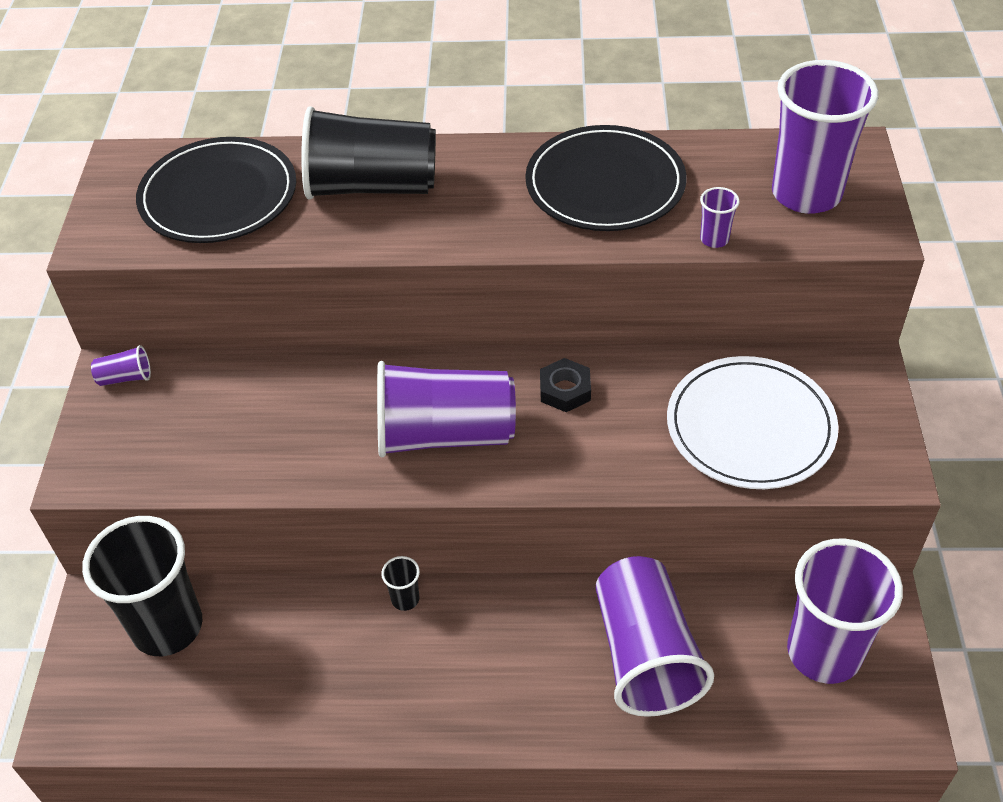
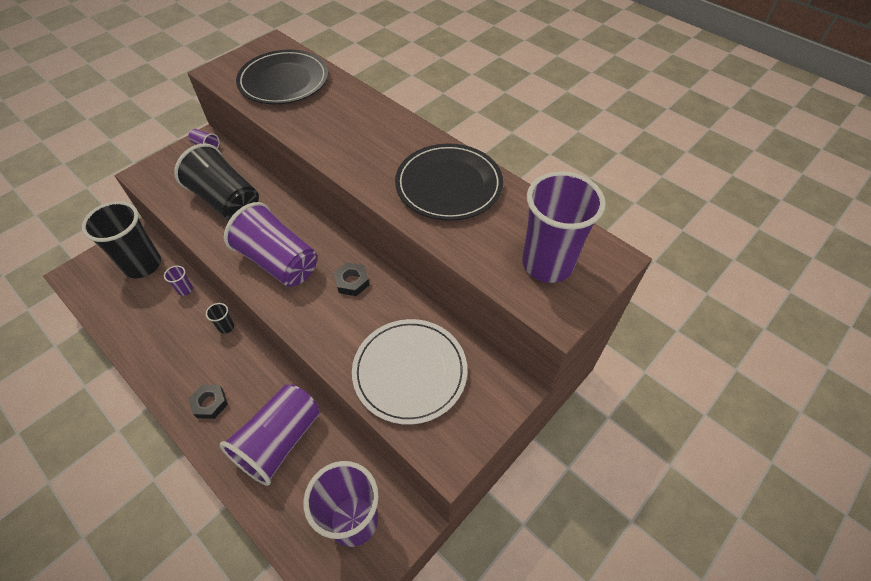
camera: 40 degrees right, 5 degrees up
(372, 186) = (345, 116): black cup -> black cup (226, 201)
(506, 692) = (210, 403): none -> black nut
(714, 239) = (462, 252): purple cup -> purple cup (185, 290)

